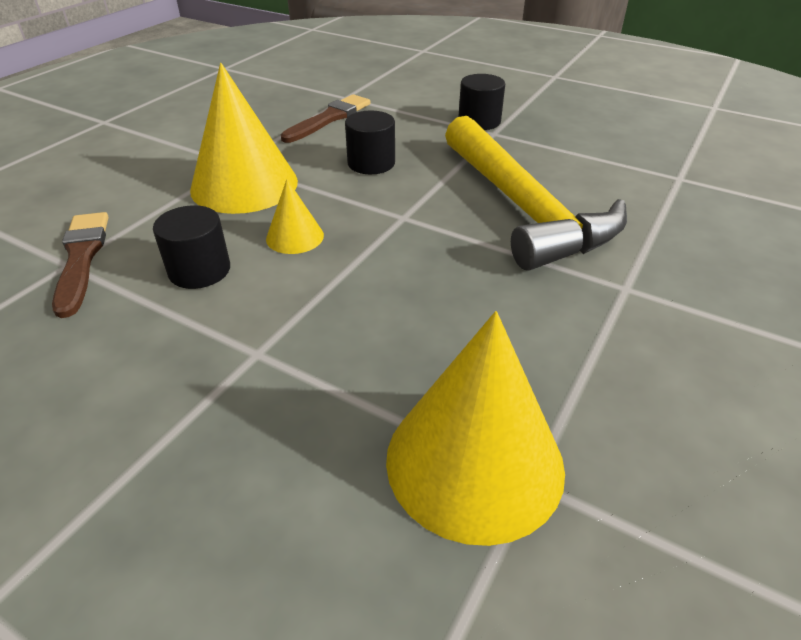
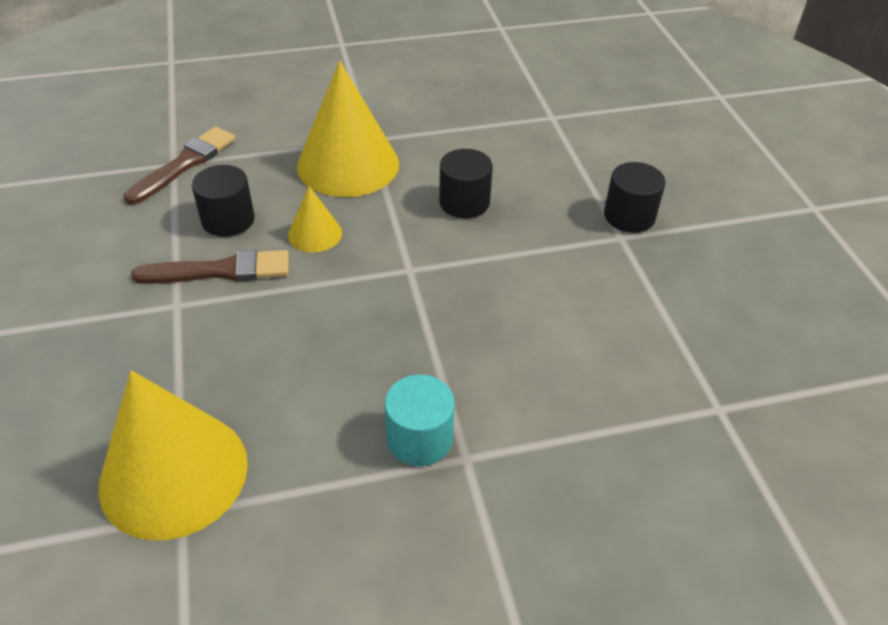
camera: 45 degrees right, 5 degrees up
(329, 118) = (502, 134): brown brush -> brown brush (220, 271)
(523, 208) = (512, 329): yellow hammer -> none
(584, 298) = (419, 438): none -> turquoise cylinder

